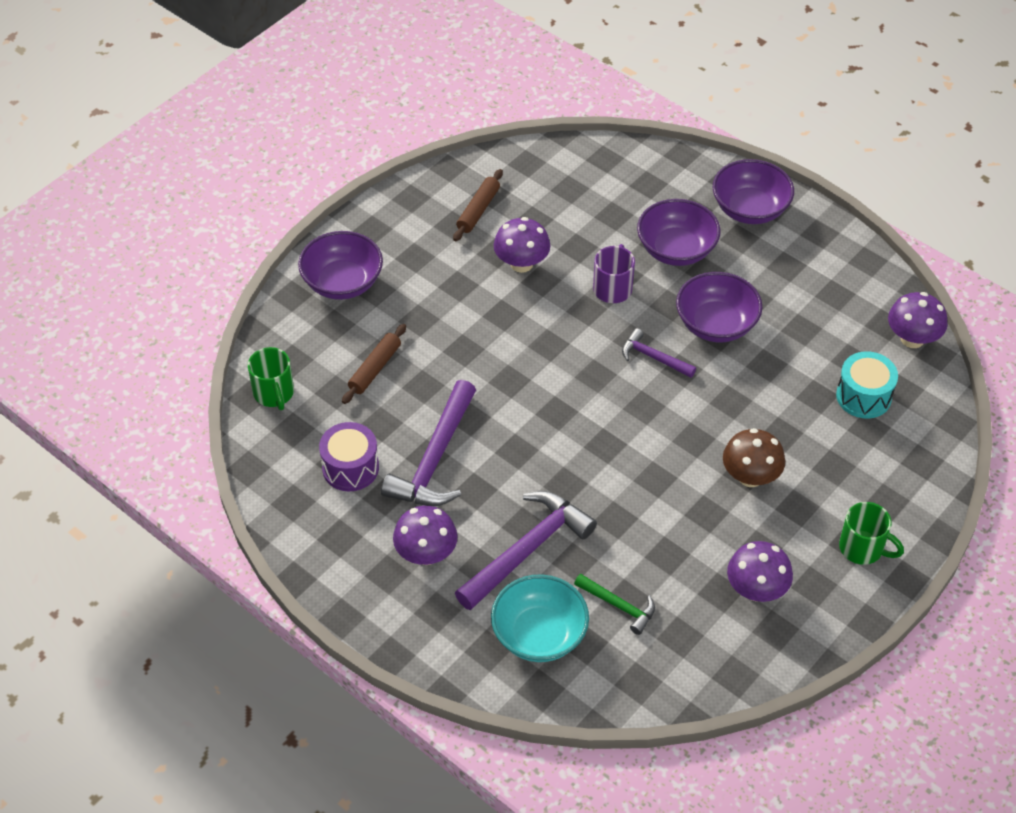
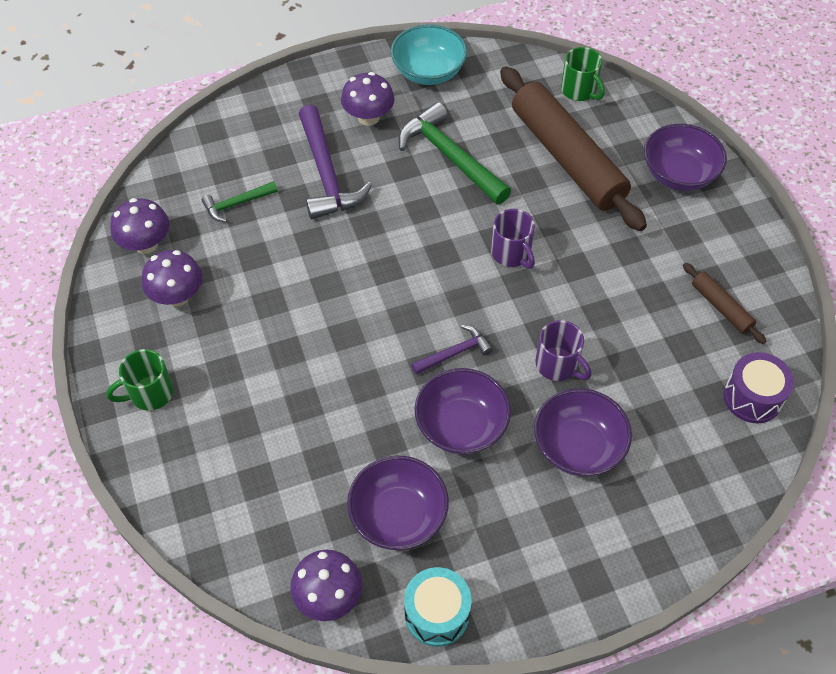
camera: 120 degrees right, 5 degrees up
(274, 393) = (579, 91): green mug -> green mug turned 135 degrees counterclockwise
(350, 468) = (477, 106): purple drum -> purple drum (752, 397)
(375, 368) = (567, 157): brown rolling pin -> brown rolling pin, size x2.31
(435, 459) = (450, 157): purple hammer -> green hammer
(521, 263) = (631, 309): purple mushroom -> purple mushroom (146, 244)
(521, 363) = (511, 253): none -> purple mug
(539, 634) = (253, 149): turquoise bowl -> turquoise bowl (428, 72)
(750, 209) = (598, 552): purple bowl -> purple bowl (398, 516)
(750, 476) = (279, 353): brown mushroom -> none
(863, 396) = (294, 500): turquoise drum -> turquoise drum (437, 614)

